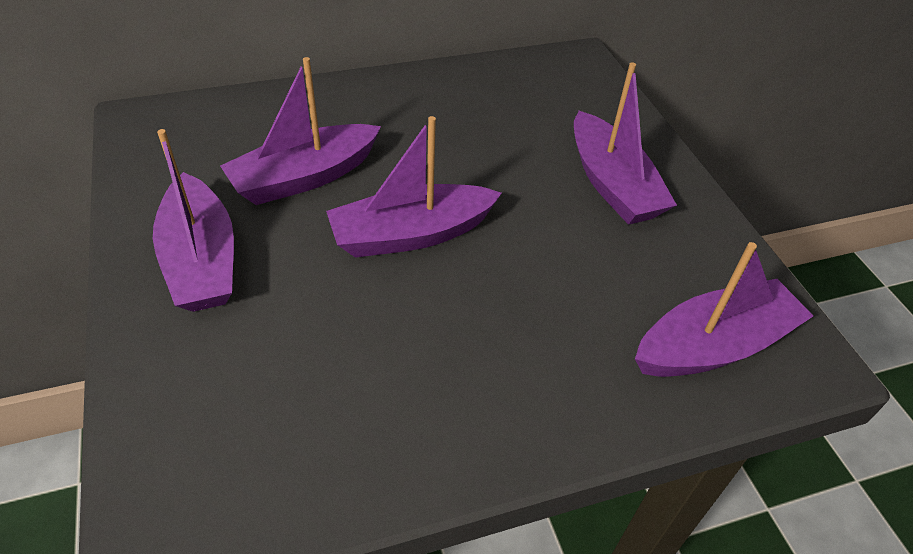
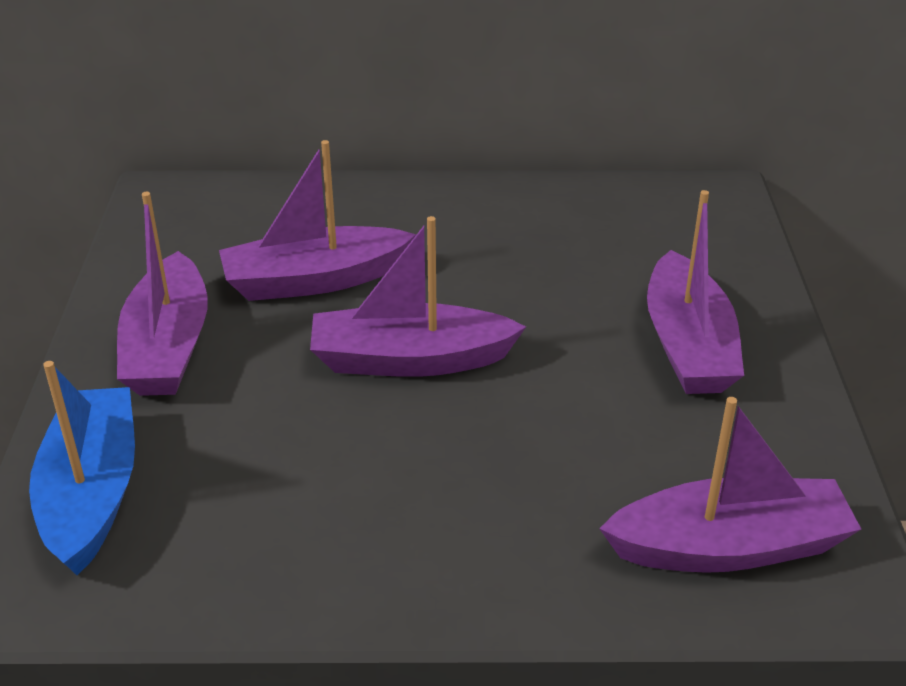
camera: 20 degrees right, 10 degrees down
(185, 417) = (92, 493): none -> blue boat

